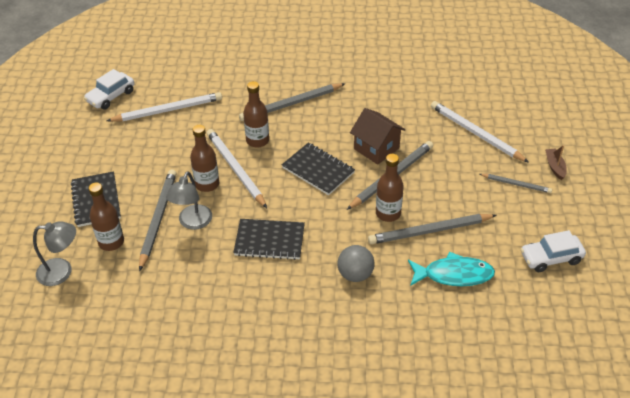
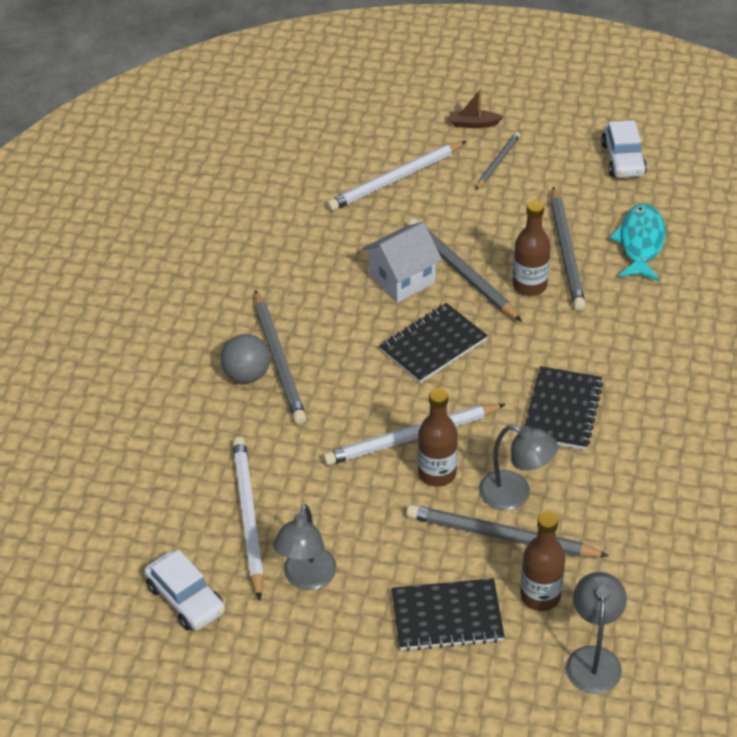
camera: 80 degrees left, 0 degrees up
(124, 139) = (306, 578): none -> grey lamp
(257, 140) = (353, 407): brown bottle -> none
(355, 274) = (631, 331): grey ball -> grey ball (247, 375)
(376, 148) = (402, 279): brown house -> white house

